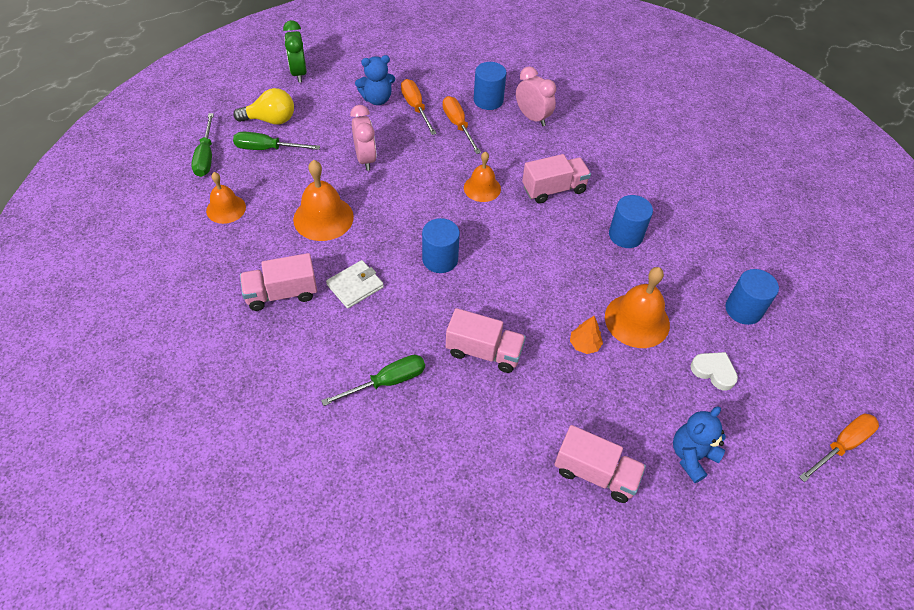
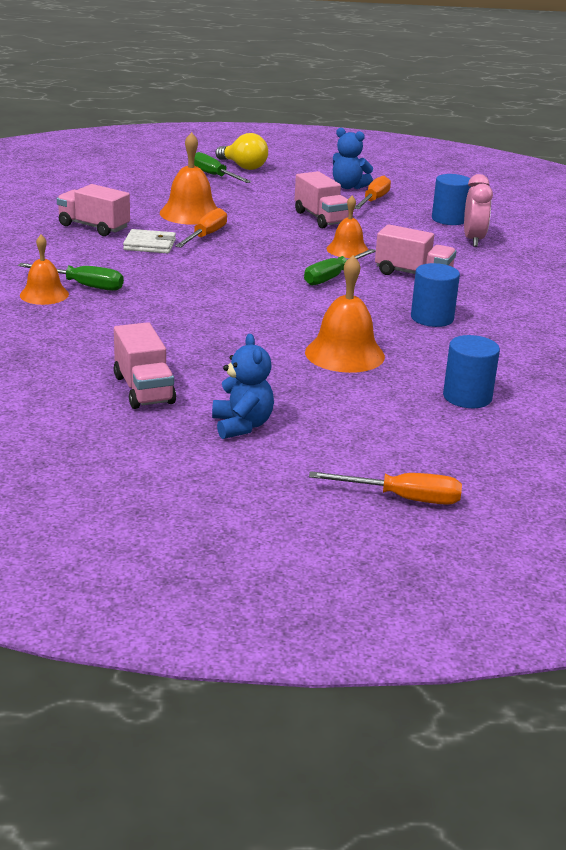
camera: 45 degrees right, 25 degrees down
(206, 157) = (164, 164): green screwdriver -> green screwdriver (332, 277)
(226, 209) = (132, 185): orange bell -> orange bell (44, 294)
(299, 73) = (309, 157): green clock -> none
(365, 159) = (279, 205): pink clock -> none
(440, 259) = (238, 261): blue cylinder -> none
(458, 125) = (393, 219): orange screwdriver -> orange screwdriver (206, 236)
(484, 352) = (181, 307): pink truck -> pink truck (321, 218)
(584, 344) = (270, 341): orange tree -> none
(691, 456) = (242, 425): blue teddy bear -> blue teddy bear turned 75 degrees clockwise
(713, 371) = (360, 406): white heart -> none

